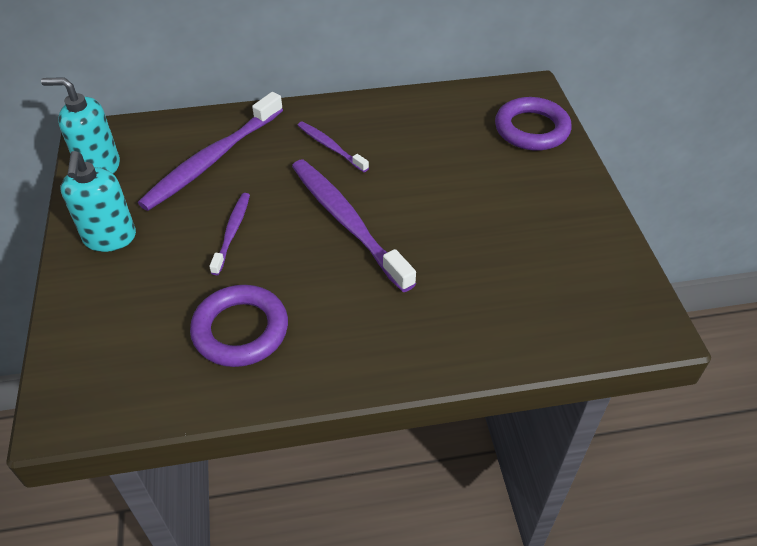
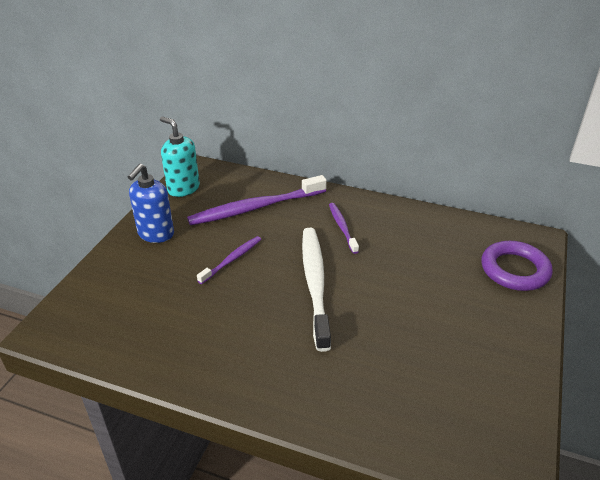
camera: 30 degrees right, 10 degrees down
(110, 238) = (156, 234): turquoise soap dispenser -> blue soap dispenser
(240, 330) = (187, 327): purple ring -> none
(347, 222) = (315, 283): purple toothbrush -> white toothbrush

